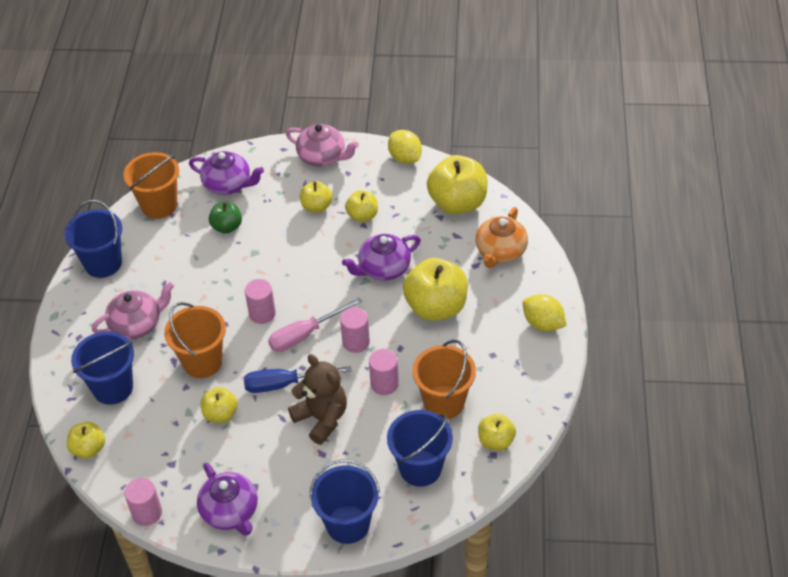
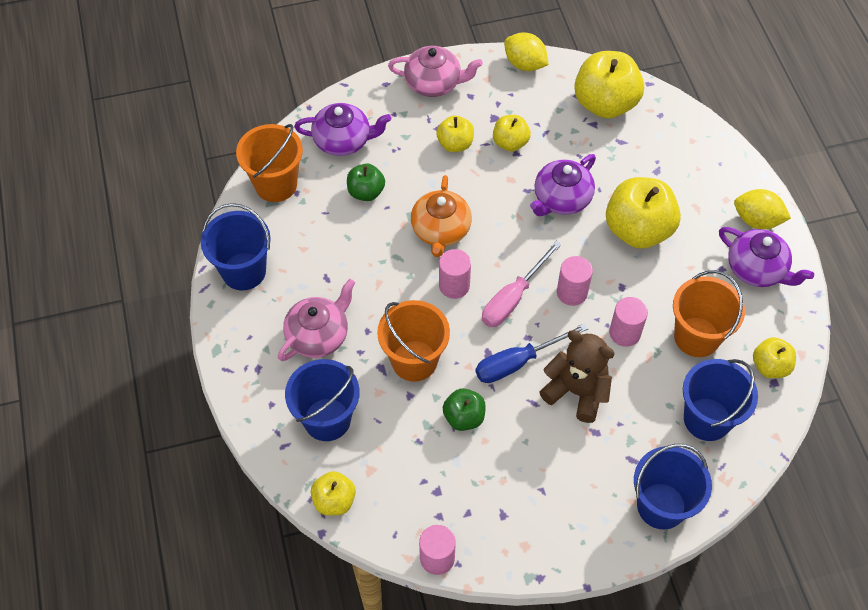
camera: 20 degrees left, 10 degrees up
(220, 414) = (464, 417): yellow apple -> green apple
(230, 512) = (529, 529): purple teapot -> purple teapot (757, 269)
(500, 251) = (675, 149): orange teapot -> orange teapot (440, 230)

